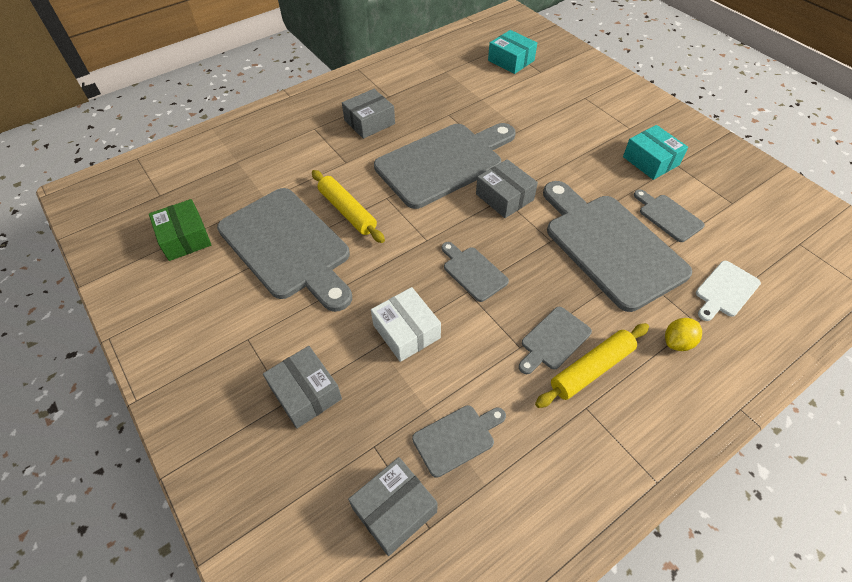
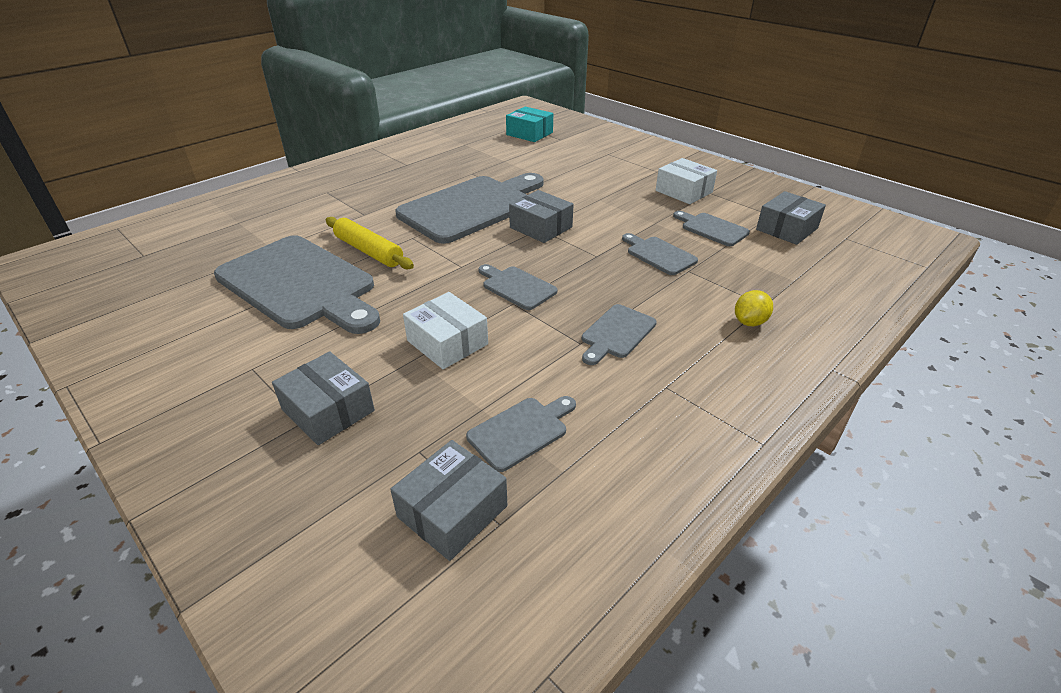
camera: 10 degrees left, 15 degrees down
(185, 238) = (173, 288): green box -> none
(369, 122) = (387, 183): grey box -> grey box (786, 229)
(591, 369) = (664, 353): yellow rolling pin -> none
(609, 246) = (658, 255): grey cutting board -> grey cutting board, size x0.45
(651, 161) = (684, 191): turquoise box -> white box
(725, 291) = (786, 278): white cutting board -> none

